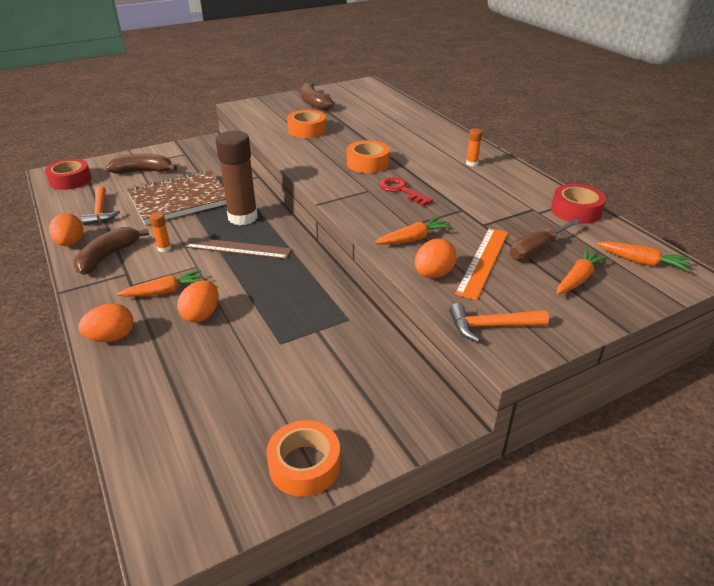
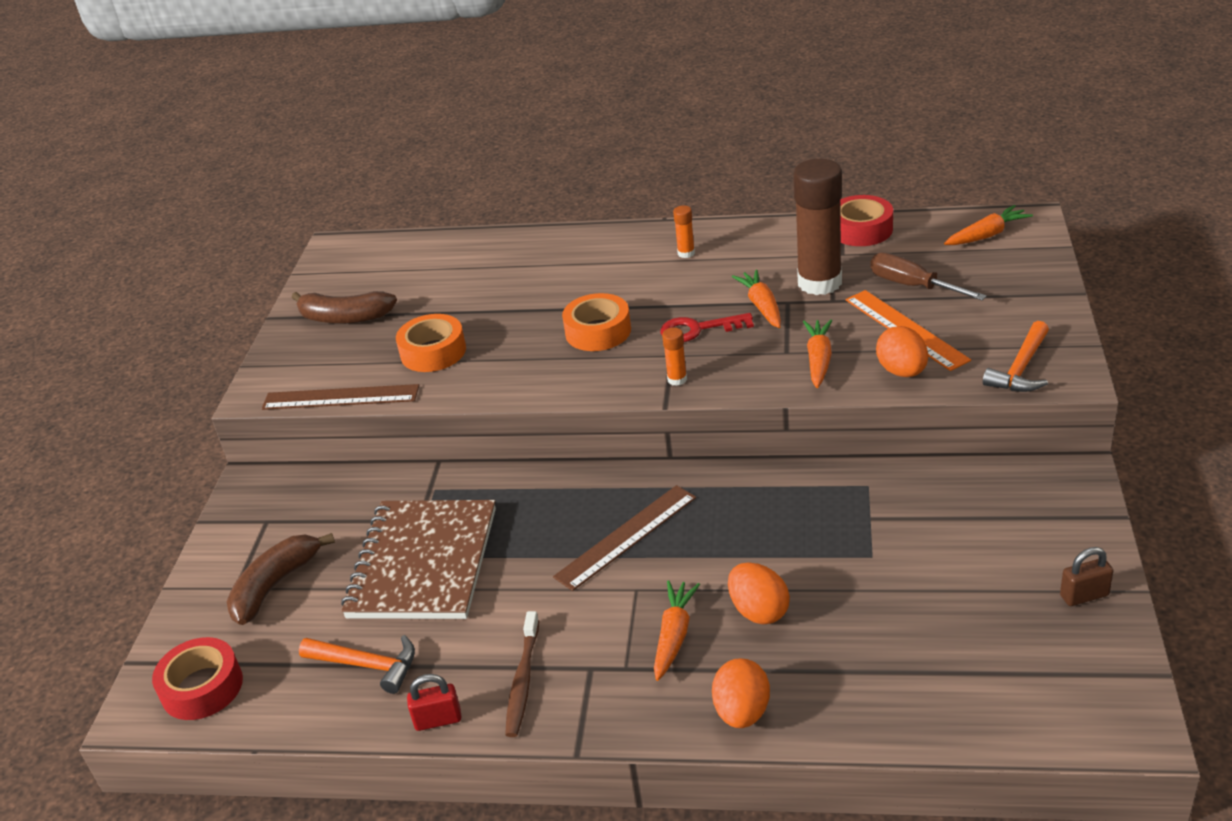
camera: 50 degrees left, 0 degrees up
(70, 243) = (438, 720): orange egg -> red padlock
(108, 256) = (523, 680): brown banana -> brown toothbrush
(164, 248) = (557, 612): orange glue stick -> orange glue stick (677, 379)
(242, 217) = (547, 509): brown glue stick -> brown glue stick (819, 283)
(252, 123) = (340, 397): none -> brown ruler
(304, 465) = (1084, 595): orange tape -> brown padlock
(537, 250) = (913, 286): brown screwdriver -> brown screwdriver turned 135 degrees clockwise
(578, 278) = (984, 284): orange carrot -> orange carrot (761, 306)

